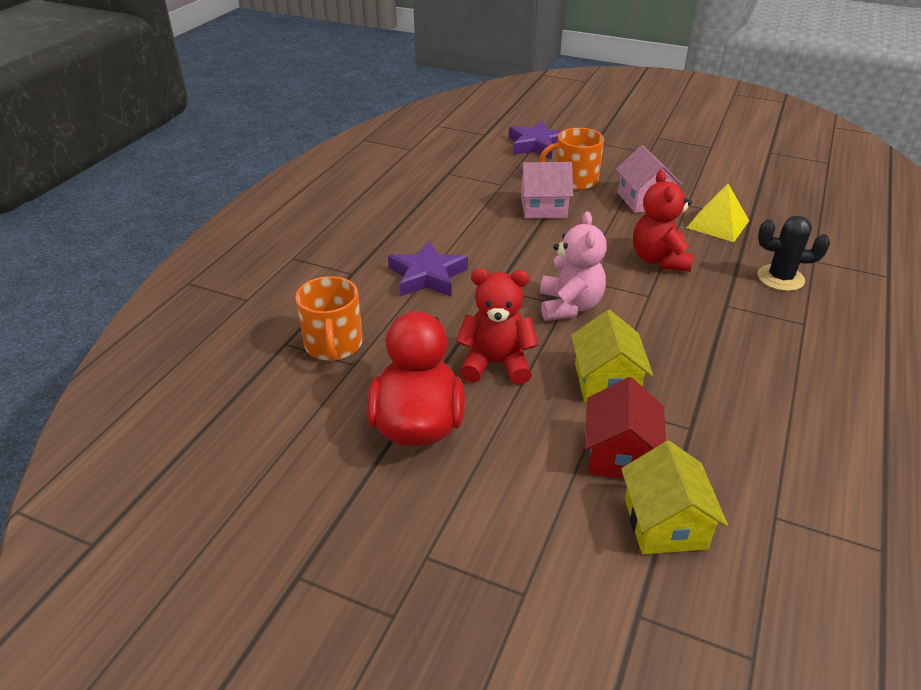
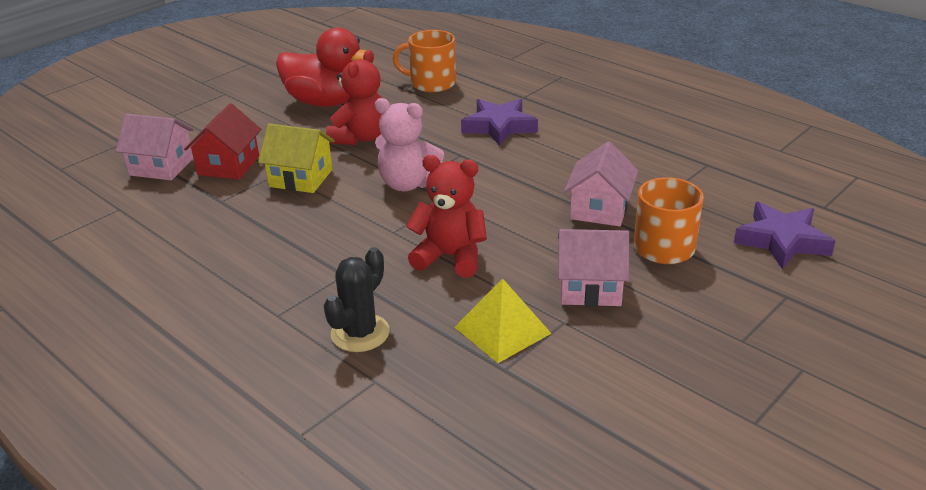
camera: 110 degrees right, 5 degrees down
(619, 454) = (228, 165): red house -> red house turned 75 degrees clockwise
(664, 523) = (162, 166): yellow house -> pink house

